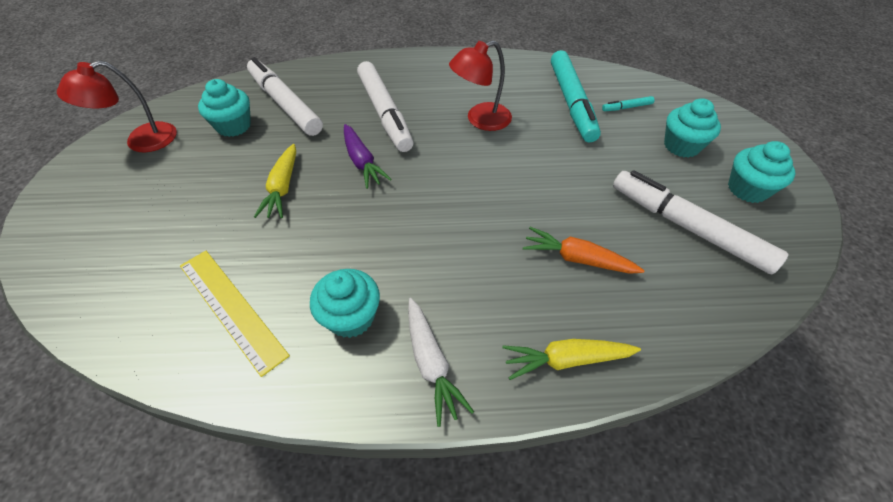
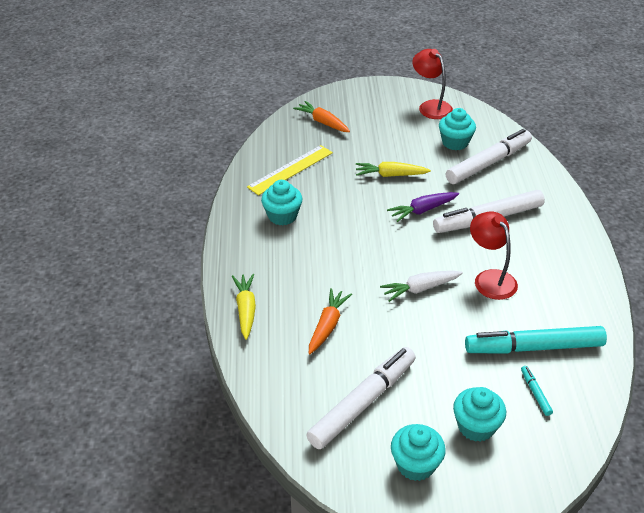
camera: 90 degrees right, 10 degrees down
(115, 263) = (323, 122): none -> orange carrot
(431, 363) = (249, 250): white carrot -> white carrot (420, 289)

